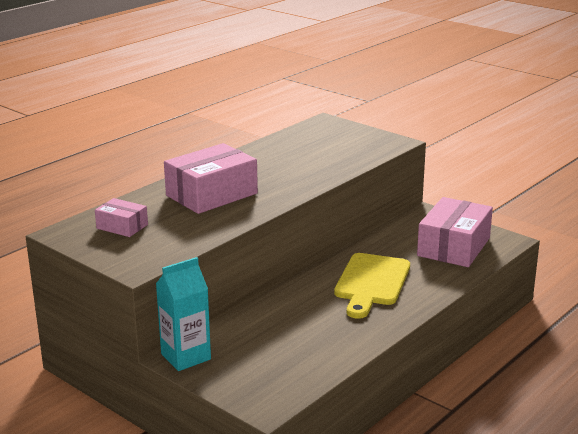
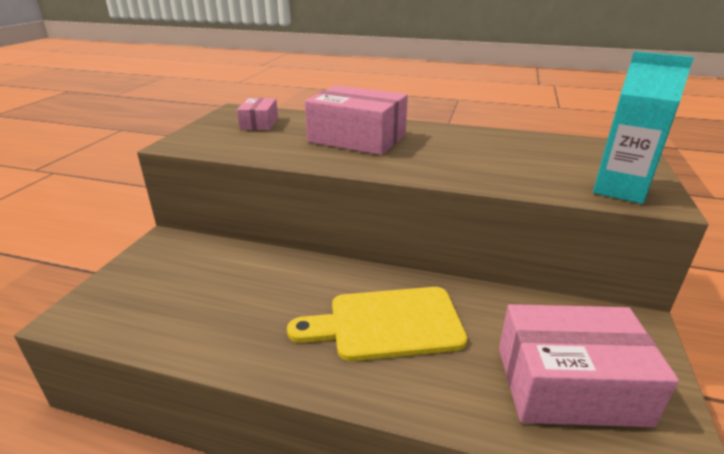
camera: 65 degrees right, 5 degrees up
(186, 357) = (168, 243): turquoise carton -> turquoise carton (620, 190)

